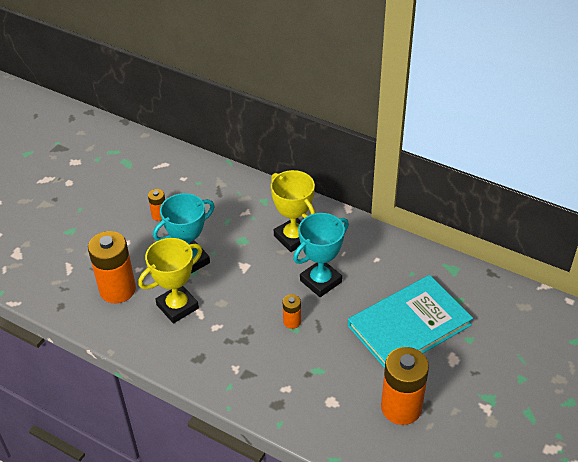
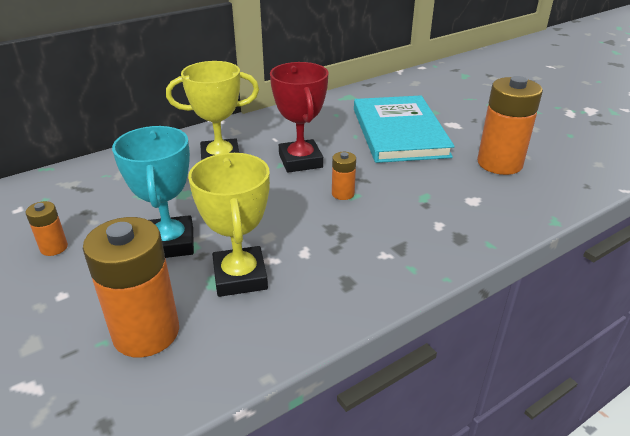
camera: 65 degrees left, 10 degrees down
(320, 281) = (300, 161): turquoise trophy -> red trophy

